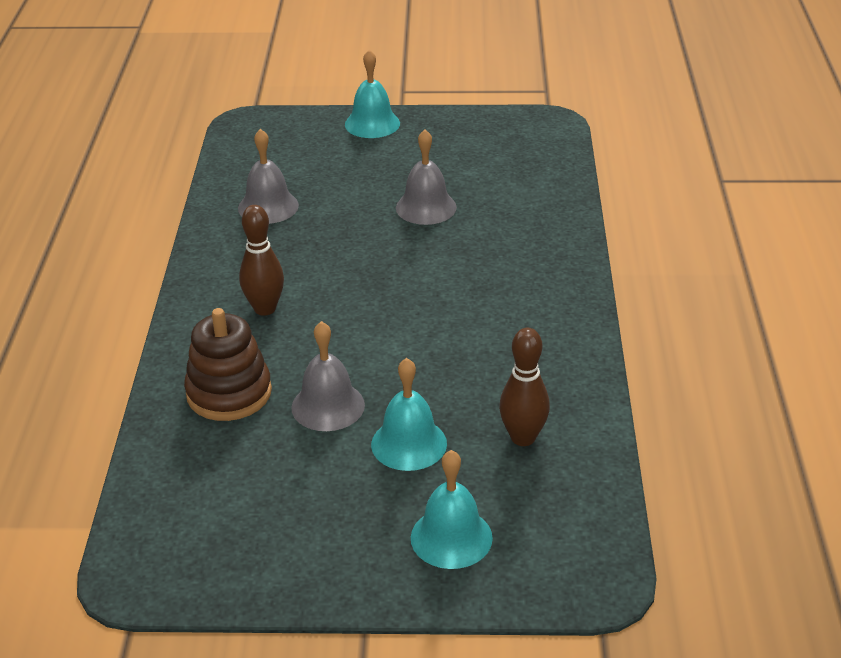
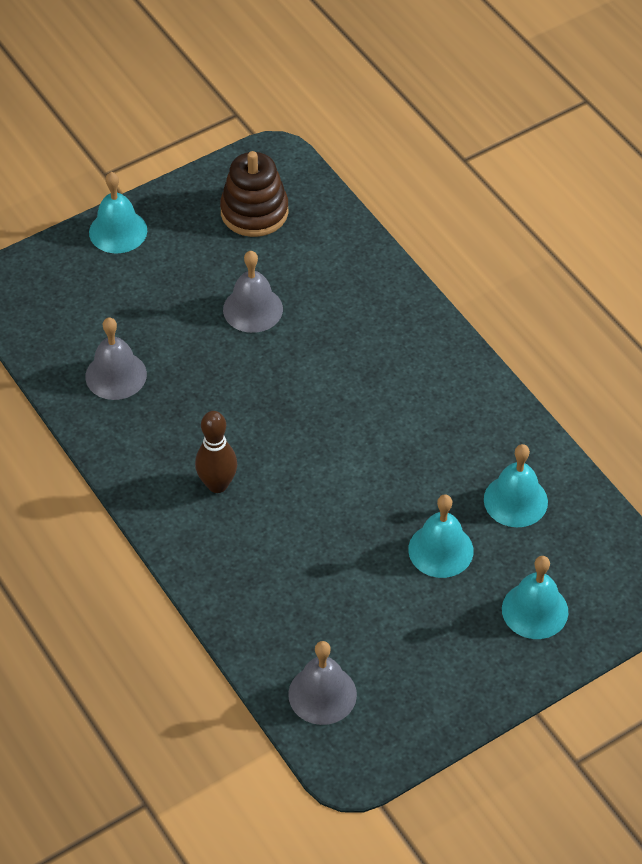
camera: 35 degrees left, 15 degrees up
(229, 393) = (267, 579): brown stacking toy -> brown stacking toy (254, 212)
(328, 406) = (353, 549): grey bell -> grey bell (322, 694)
(523, 438) = (515, 500): brown bowling pin -> turquoise bell

